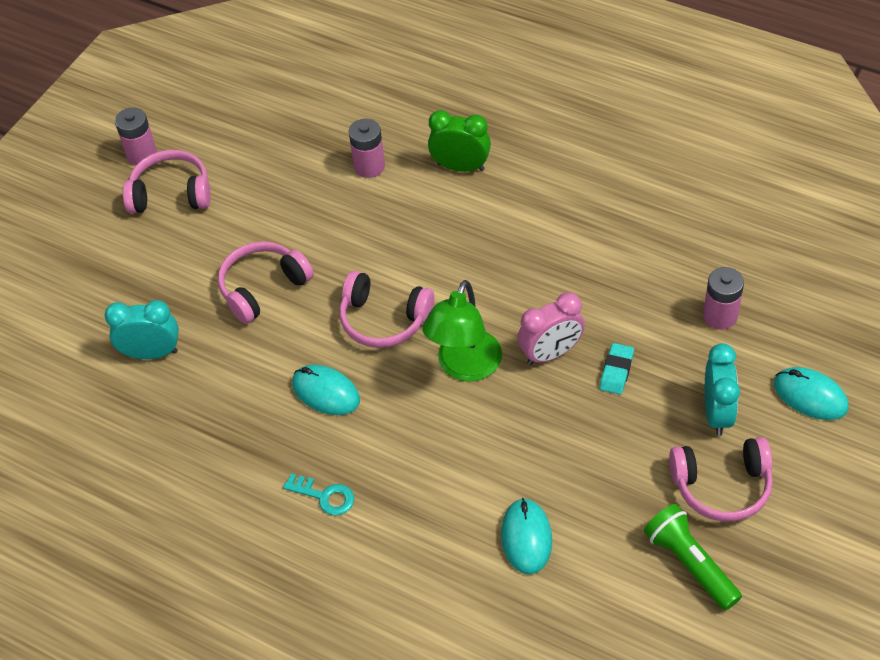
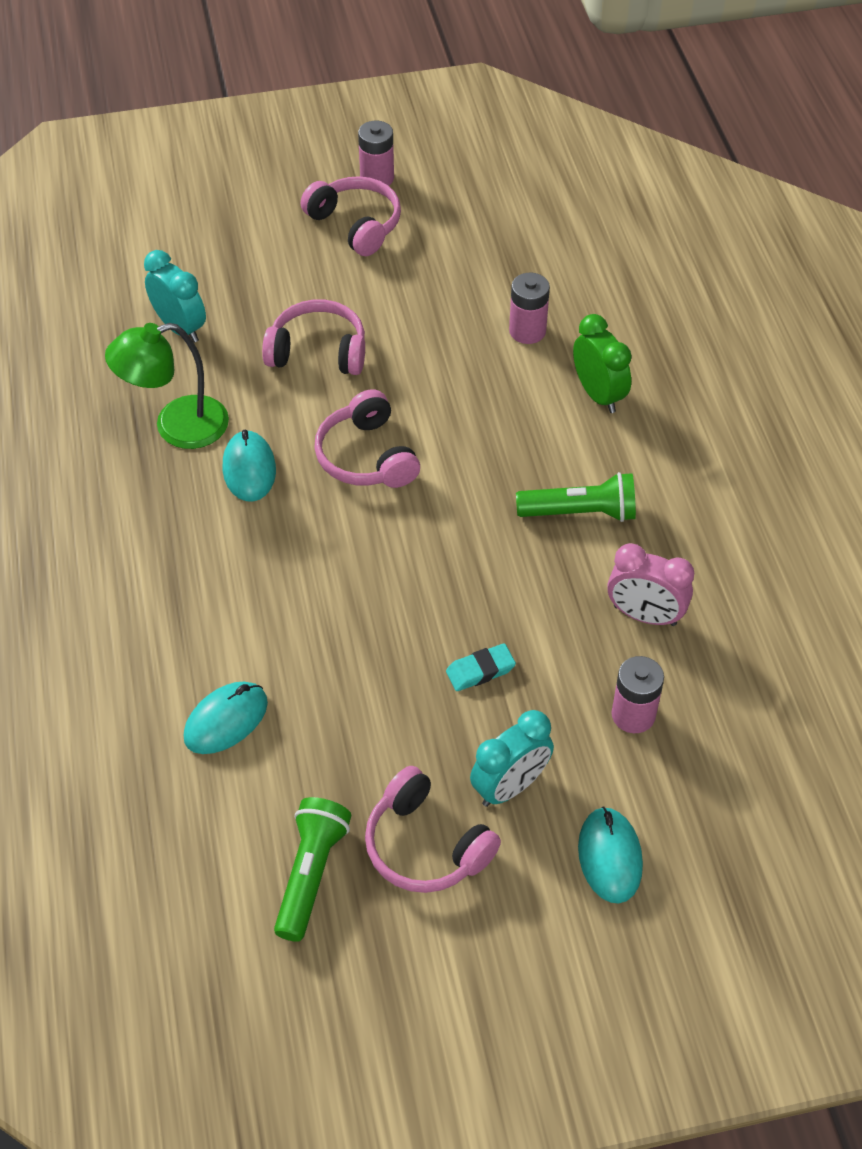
camera: 45 degrees right, 0 degrees up
(325, 496) = (141, 542): turquoise key -> none
(465, 367) = (371, 550): green lamp -> green lamp (176, 427)
(544, 239) = (580, 512): none -> green flashlight
(550, 353) = (450, 605): pink clock -> pink clock (644, 615)

